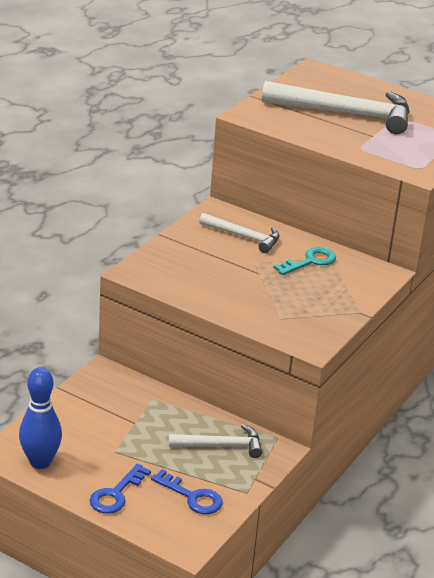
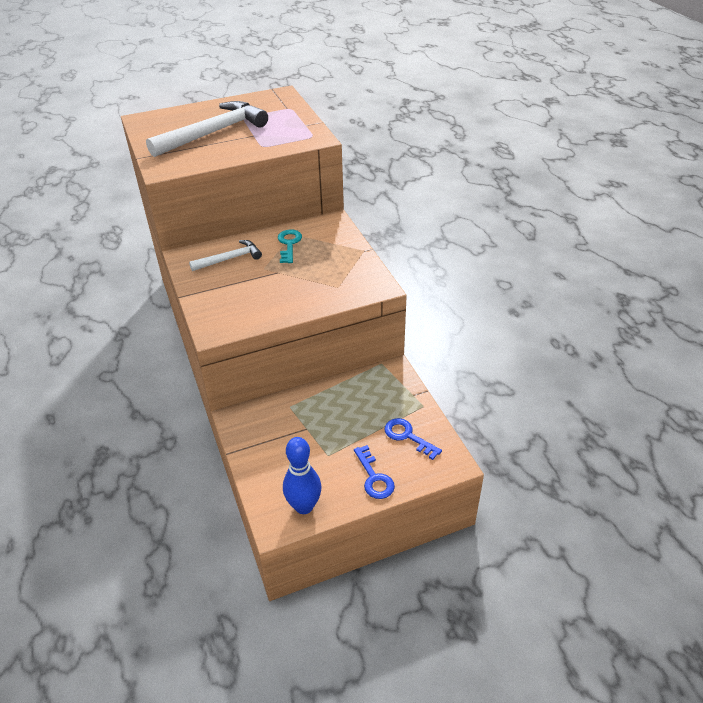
camera: 50 degrees left, 10 degrees up
(192, 497) = (407, 436): blue key -> blue key turned 120 degrees counterclockwise
(221, 446) = (368, 395): white hammer -> none

